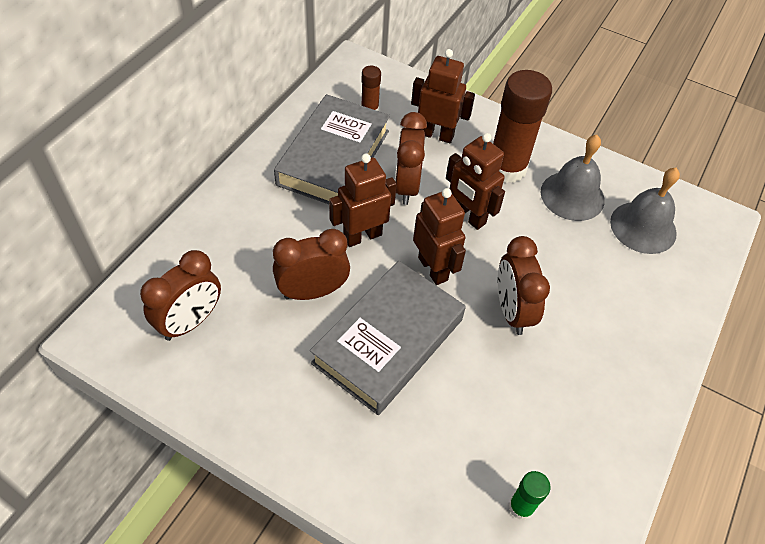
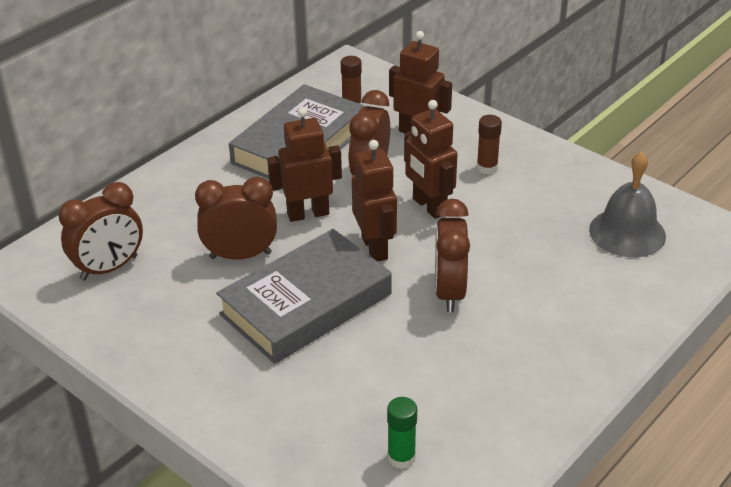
camera: 15 degrees right, 15 degrees down
(506, 168) = (487, 168): brown glue stick -> brown glue stick, size x0.47
(572, 195) = (554, 198): grey bell -> none

